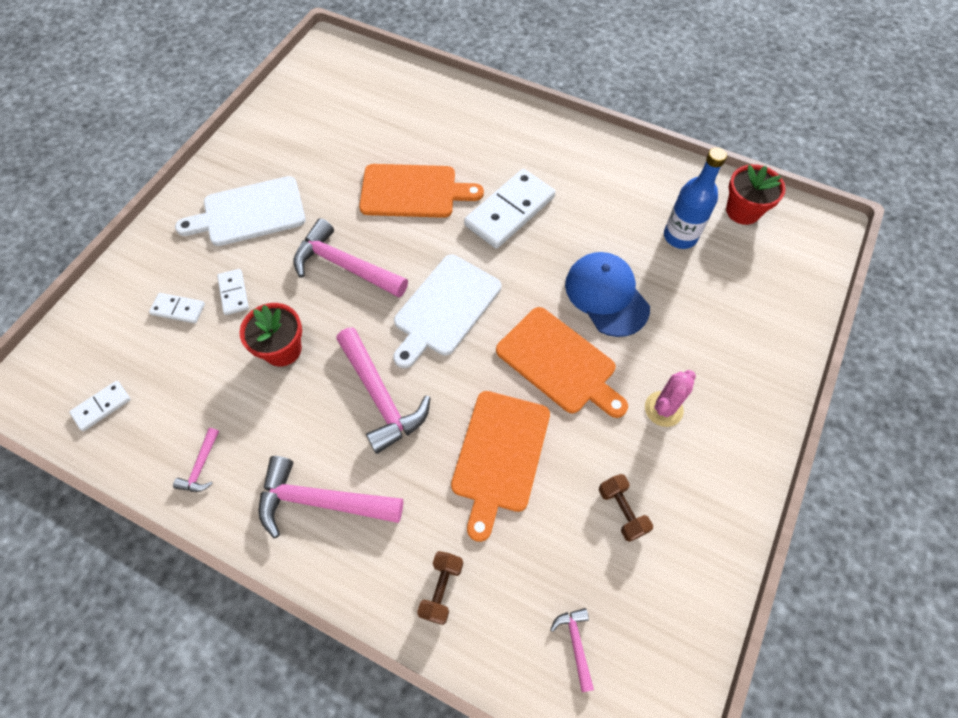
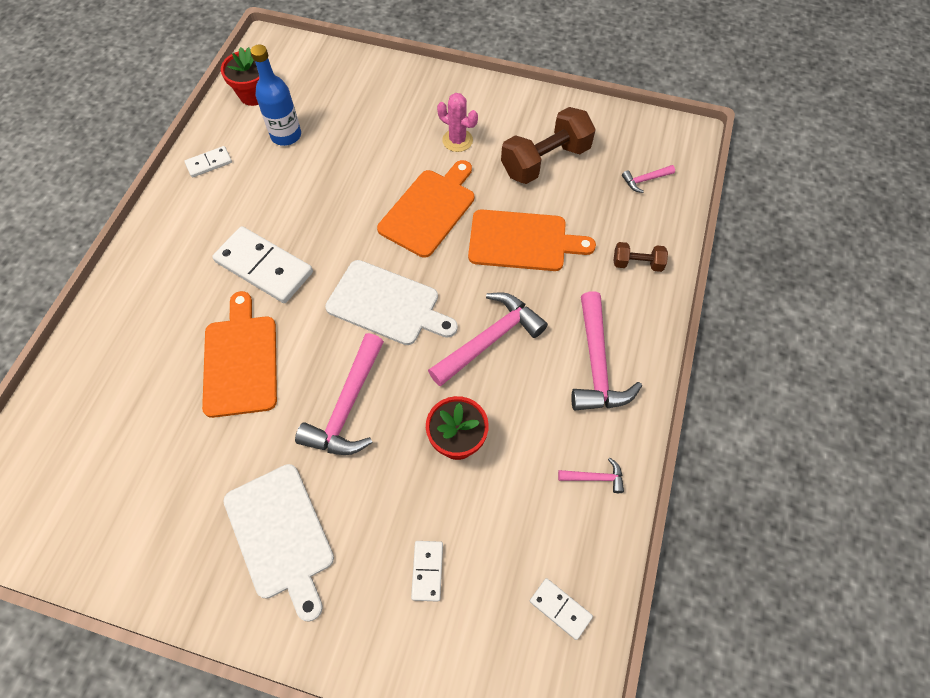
camera: 100 degrees left, 0 degrees up
(234, 293) = (397, 514): white domino -> white domino (209, 163)
(606, 295) = (356, 183): blue cap -> none
(622, 511) = (545, 161): brown dumbbell -> brown dumbbell, size x1.96

